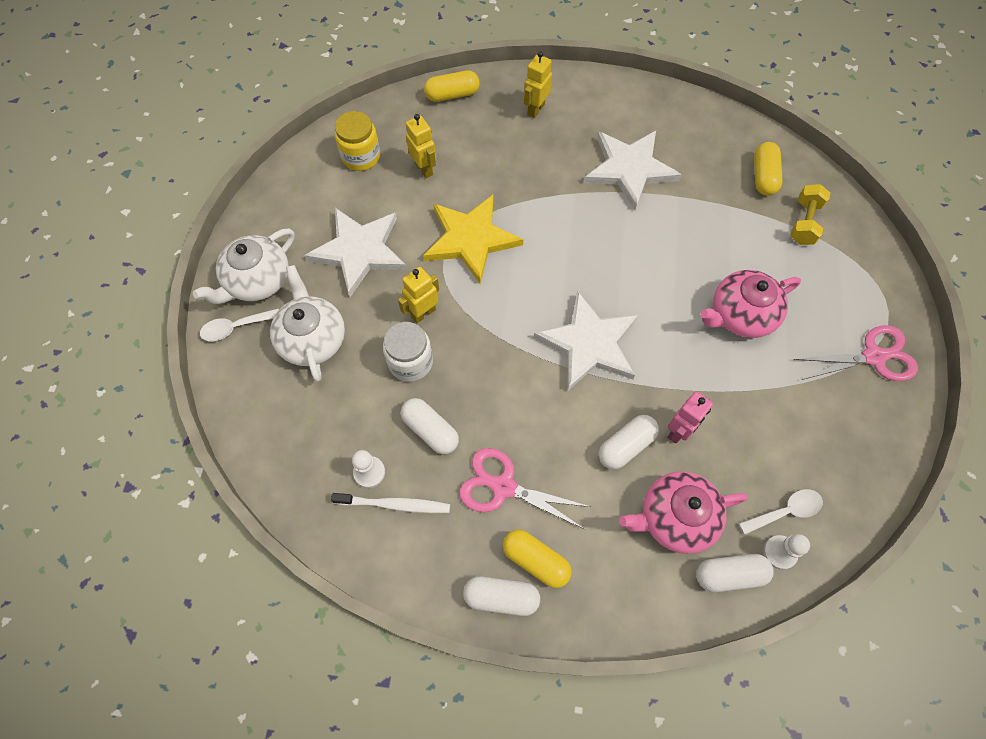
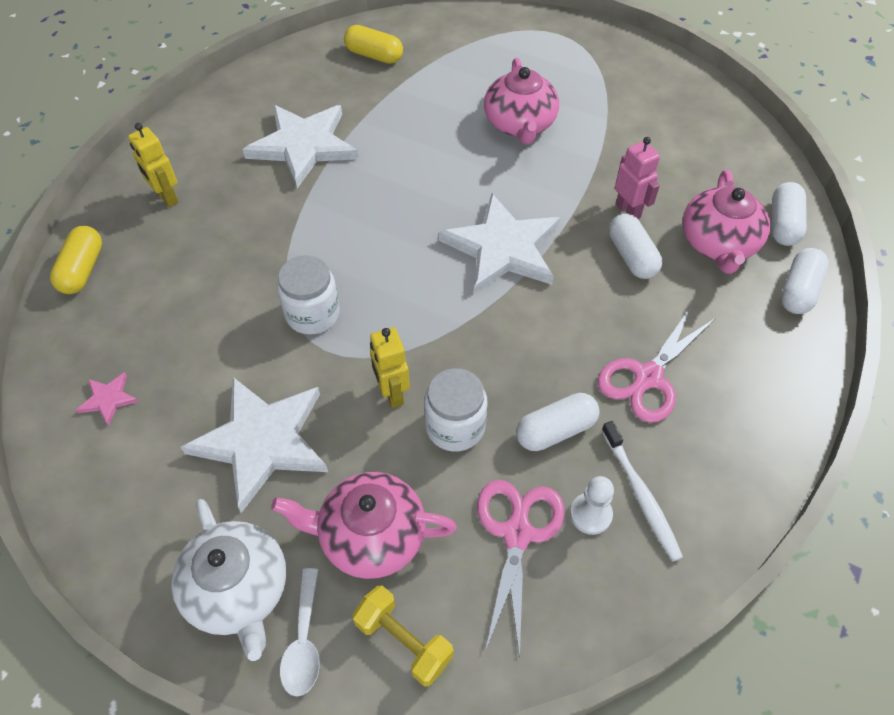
camera: 70 degrees left, 10 degrees down
(312, 338) = (370, 536): white teapot -> pink teapot
(361, 156) = (108, 399): yellow jar -> pink star
(395, 504) = (641, 496): white toothbrush -> white toothbrush turned 135 degrees clockwise
(424, 169) = (178, 332): yellow robot -> none
(471, 239) = (312, 314): yellow star -> white jar
(501, 597) = (775, 417): white capsule -> white capsule (798, 290)
(535, 560) = (740, 373): yellow capsule -> none
(779, 552) = (768, 183): white pawn -> none
(785, 511) = (730, 165): white spoon -> none
(804, 223) = (441, 49): yellow dumbbell -> yellow dumbbell (403, 641)
(873, 357) = (598, 58): pink scissors -> pink scissors (517, 534)

